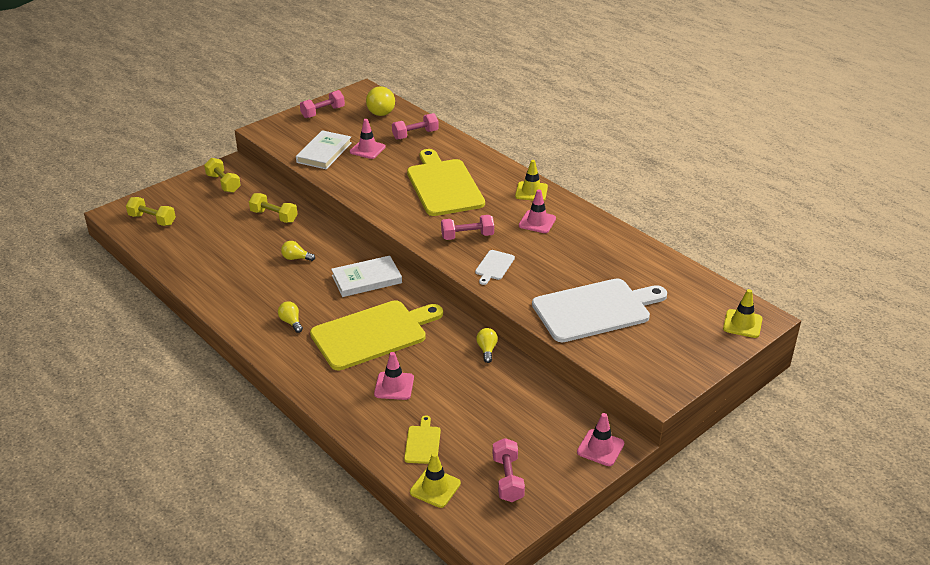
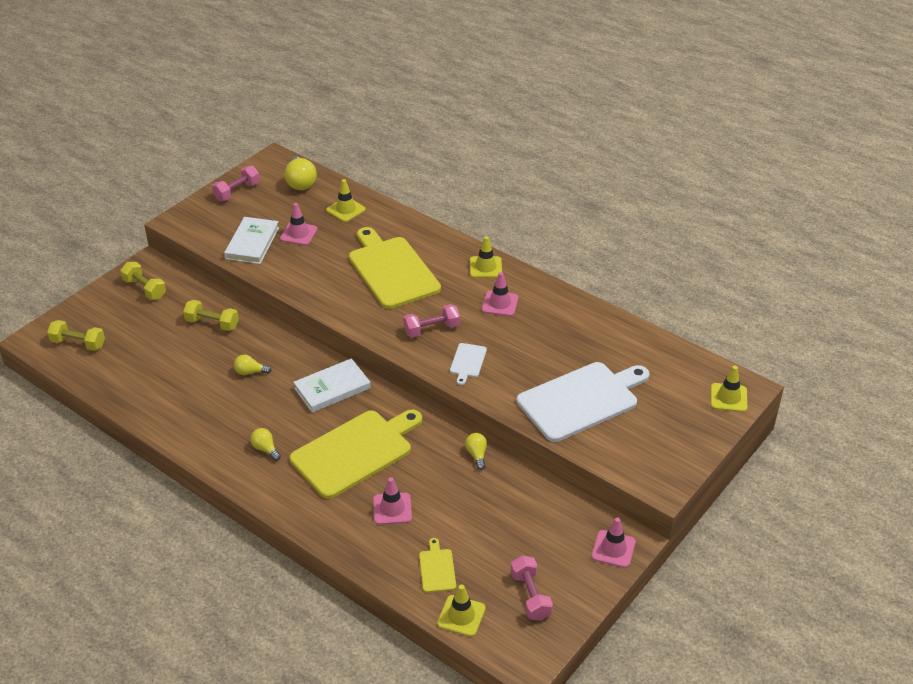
camera: 10 degrees left, 5 degrees up
(415, 135) = (345, 210): pink dumbbell -> yellow traffic cone

